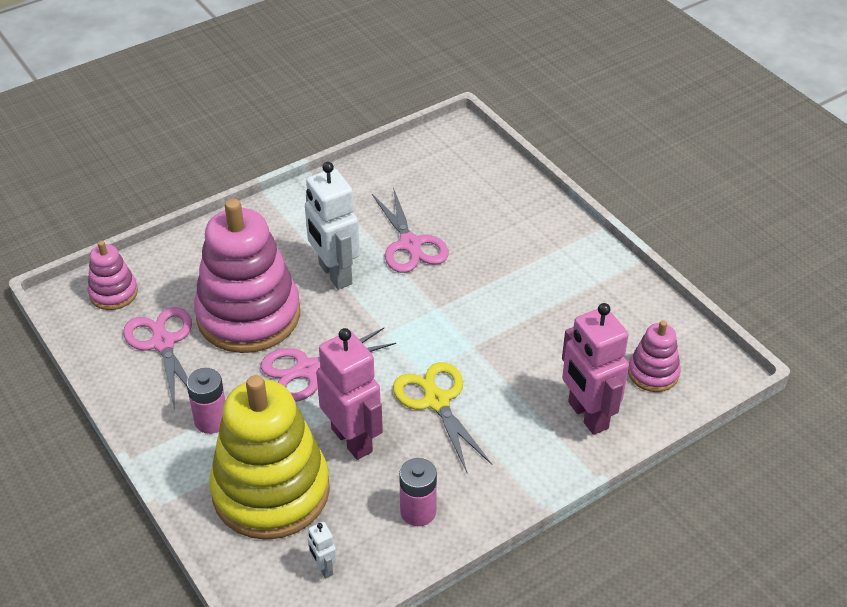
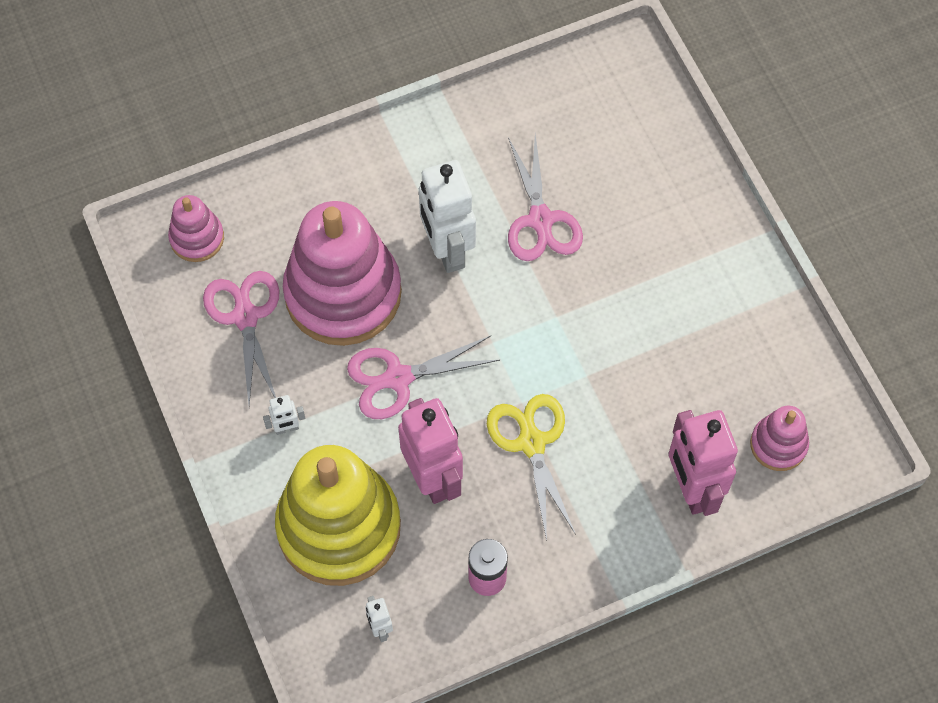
camera: 10 degrees right, 20 degrees up
(211, 421) = (287, 428): pink battery -> white robot

